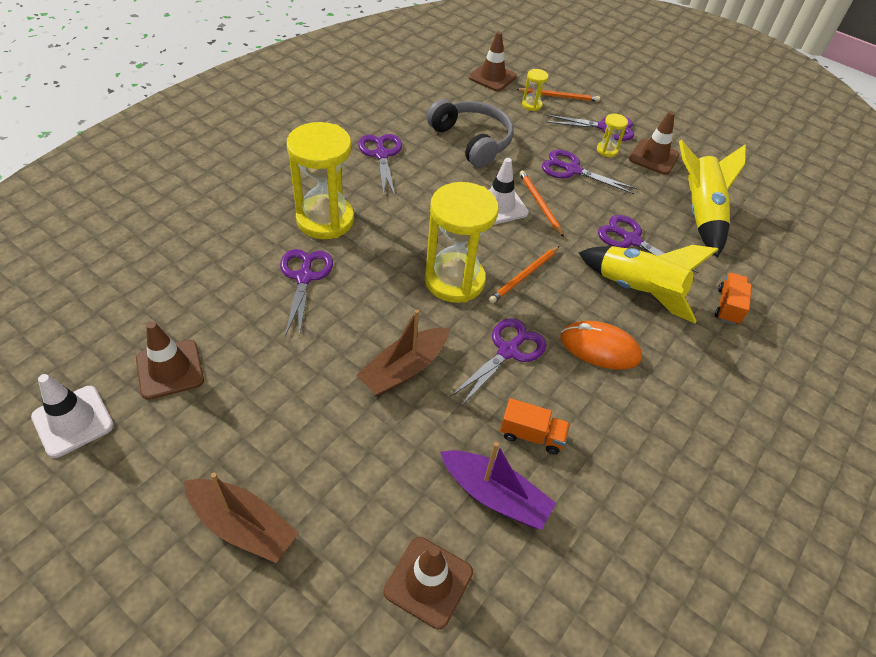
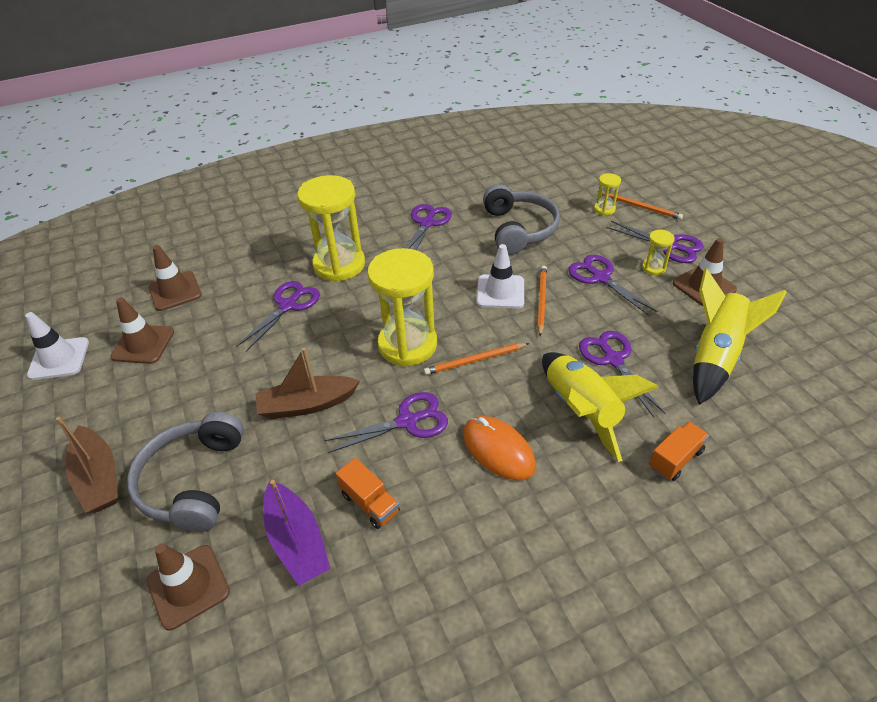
camera: 35 degrees right, 5 degrees down
(350, 485) = (193, 481): none -> grey headphones
(492, 77) = (583, 177): brown traffic cone -> brown traffic cone (175, 291)

